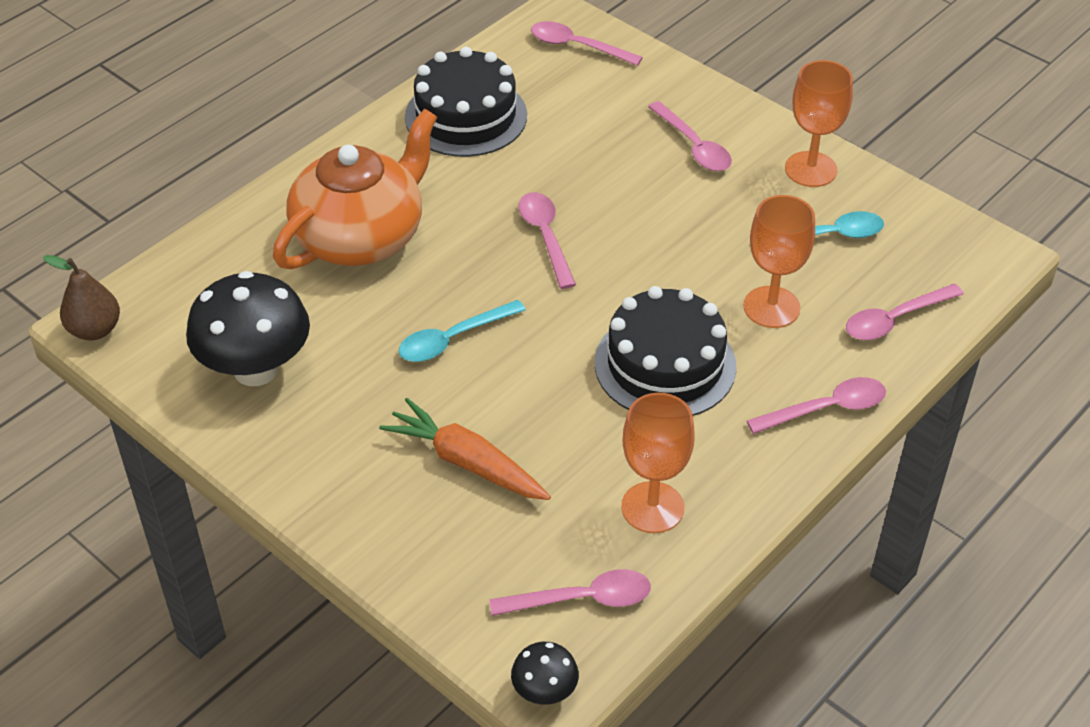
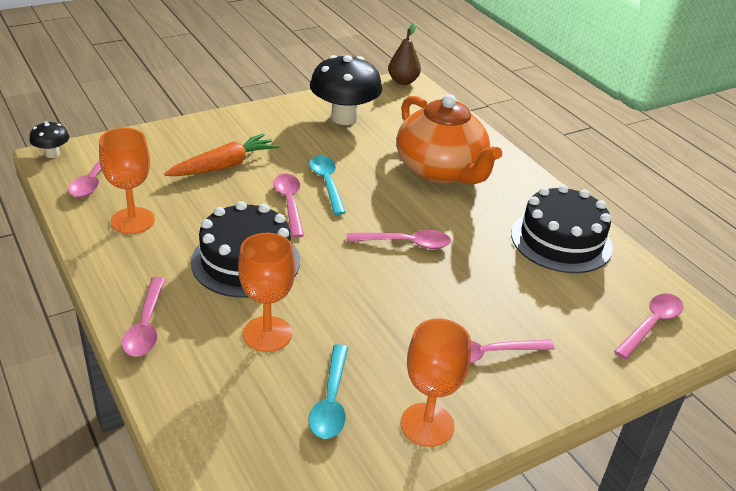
camera: 105 degrees right, 10 degrees down
(895, 319) = (206, 405): pink spoon -> pink spoon (289, 203)

